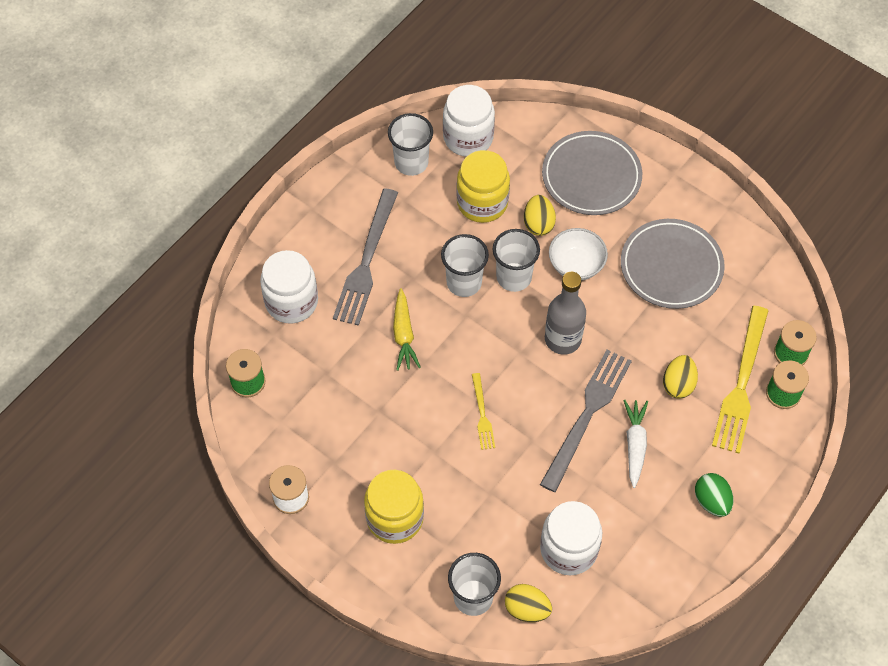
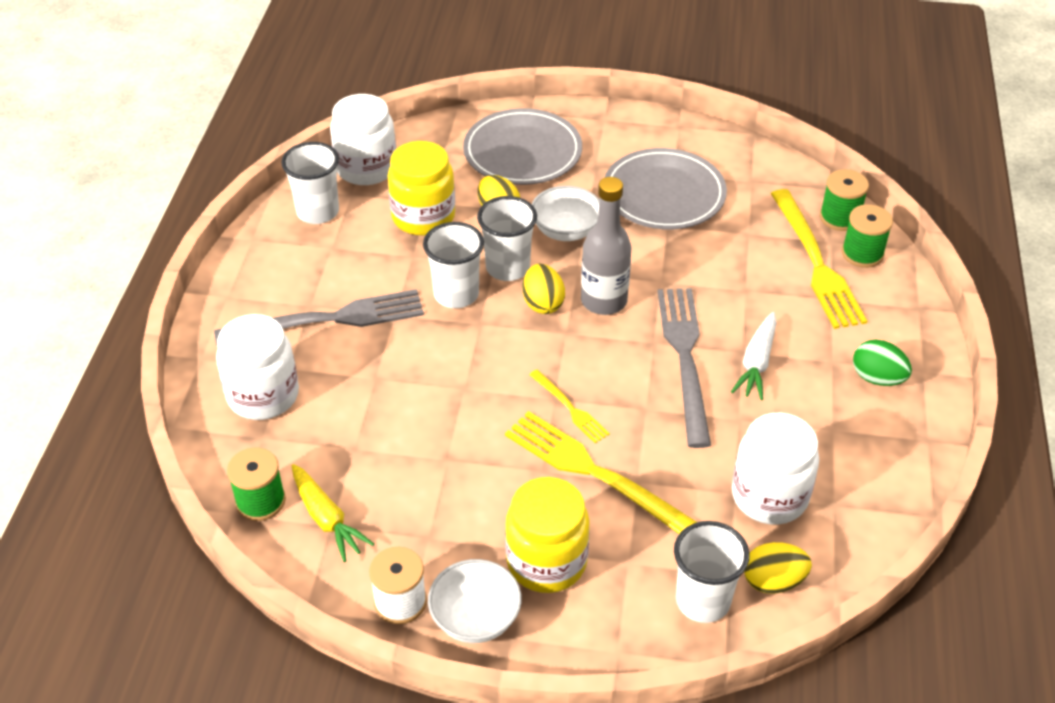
camera: 30 degrees left, 15 degrees down
(328, 533) = (475, 618): none -> white bowl
(366, 261) = (328, 320): grey fork -> grey fork turned 90 degrees counterclockwise
(404, 334) = (422, 371): yellow carrot -> yellow carrot (327, 518)
(467, 473) = (597, 474): none -> yellow fork
(635, 445) = (756, 363): white carrot -> white carrot turned 135 degrees counterclockwise
(678, 384) = (755, 290): yellow egg -> yellow egg (543, 303)

